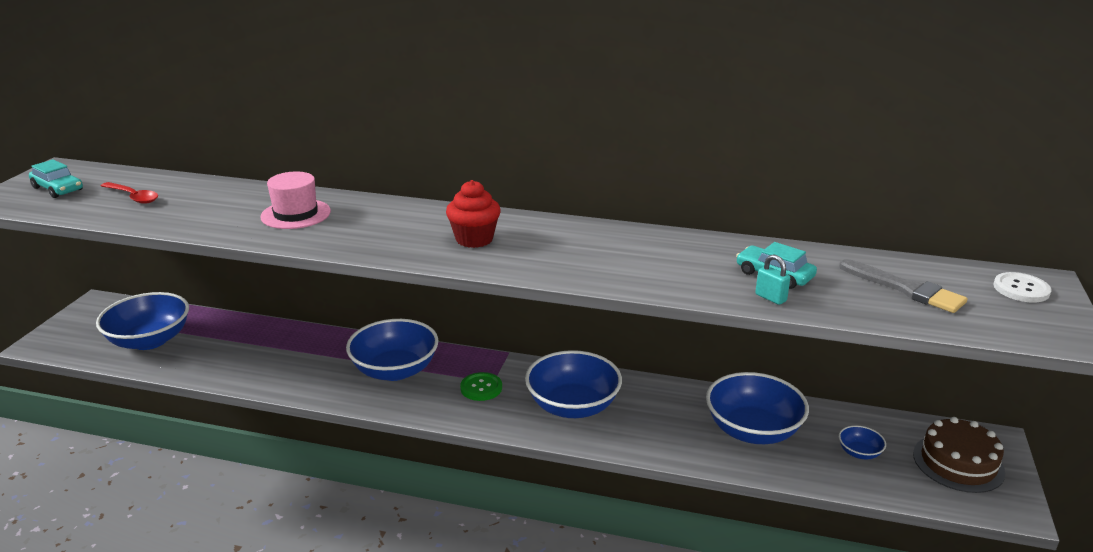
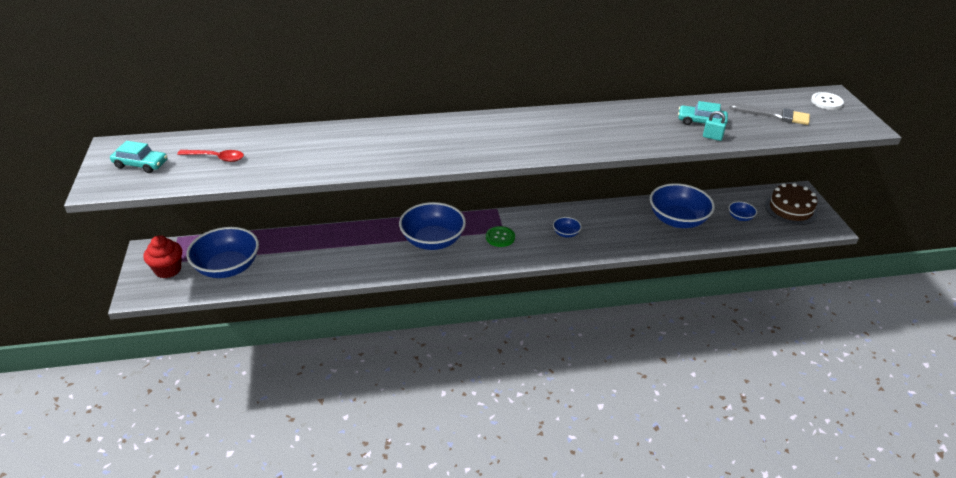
camera: 25 degrees left, 10 degrees up
(296, 214) = (362, 145): pink hat -> none
(474, 239) = (506, 137): red cupcake -> red cupcake (168, 270)
(573, 406) = (566, 233): blue bowl -> blue bowl, size x0.44

